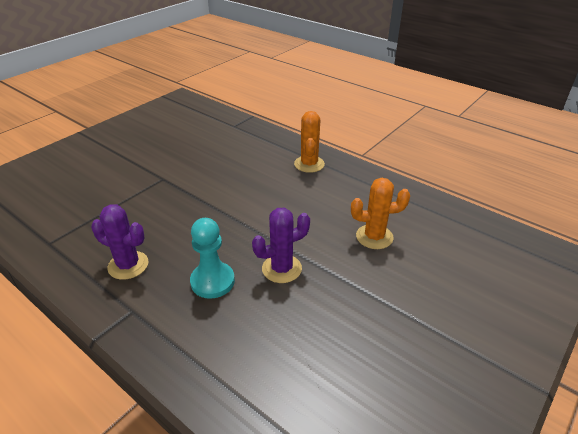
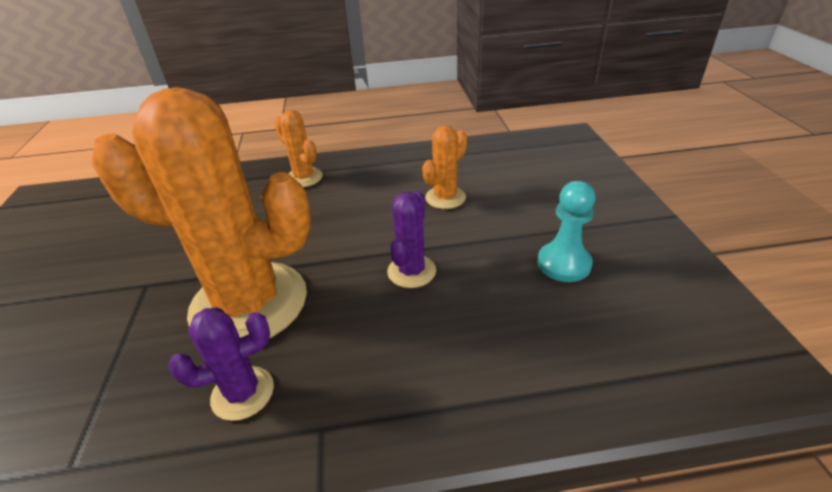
camera: 45 degrees left, 0 degrees up
(186, 222) = (249, 303): none -> orange cactus
(212, 281) = (365, 330): turquoise pawn -> turquoise pawn (563, 264)

